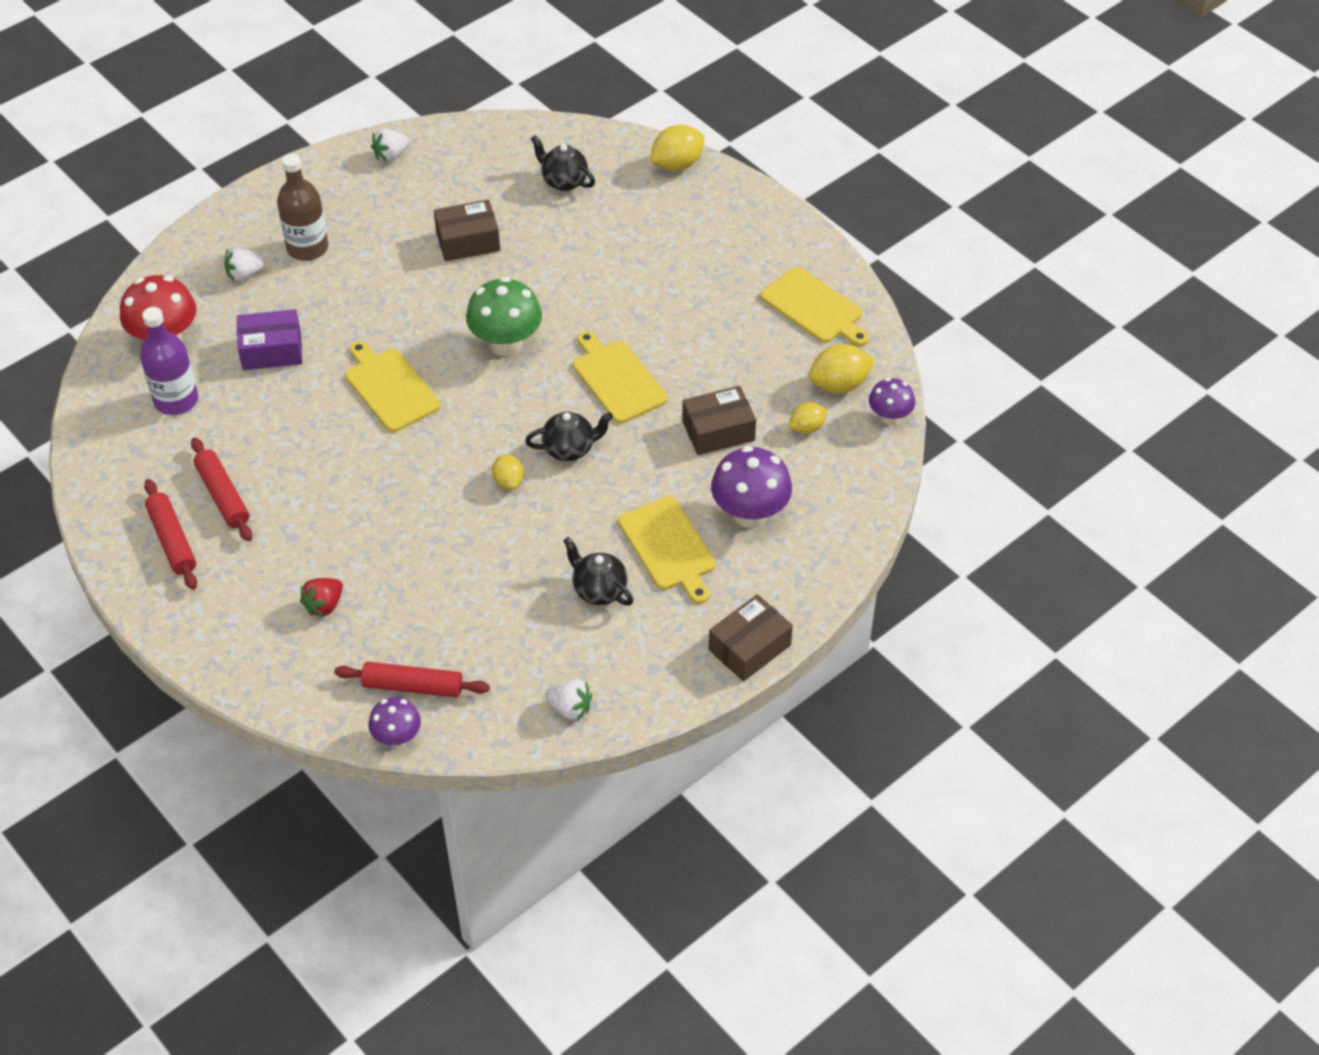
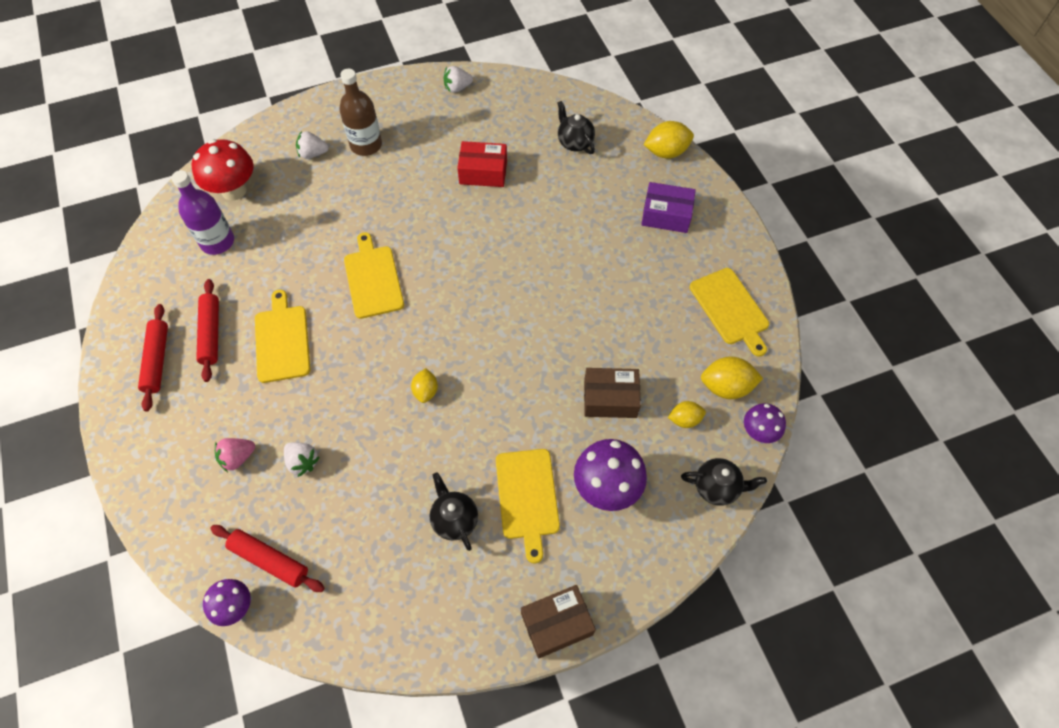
camera: 20 degrees right, 10 degrees up
(271, 350) = (303, 221): purple box -> purple box (666, 215)
(324, 605) = (238, 458): red strawberry -> pink strawberry
(468, 241) = (483, 172): brown box -> red box
(506, 344) = (475, 267): green mushroom -> none
(569, 449) = (485, 377): black teapot -> black teapot (717, 487)
(570, 708) = (383, 630): white strawberry -> white strawberry (303, 462)
(617, 379) = (548, 325): yellow cutting board -> yellow cutting board (282, 340)

